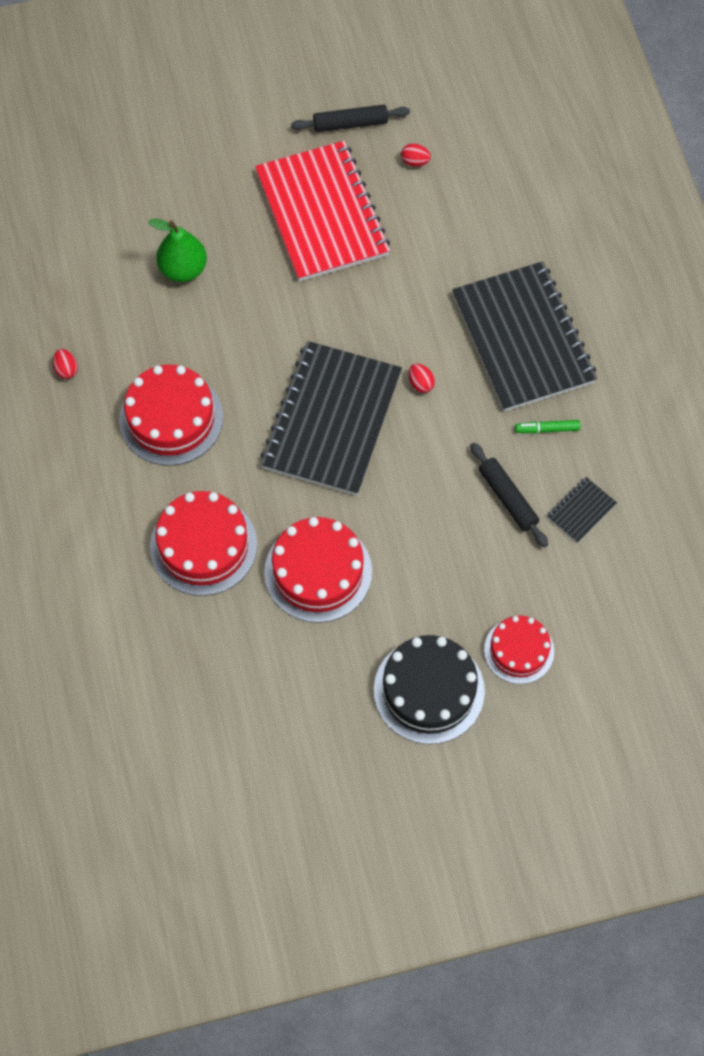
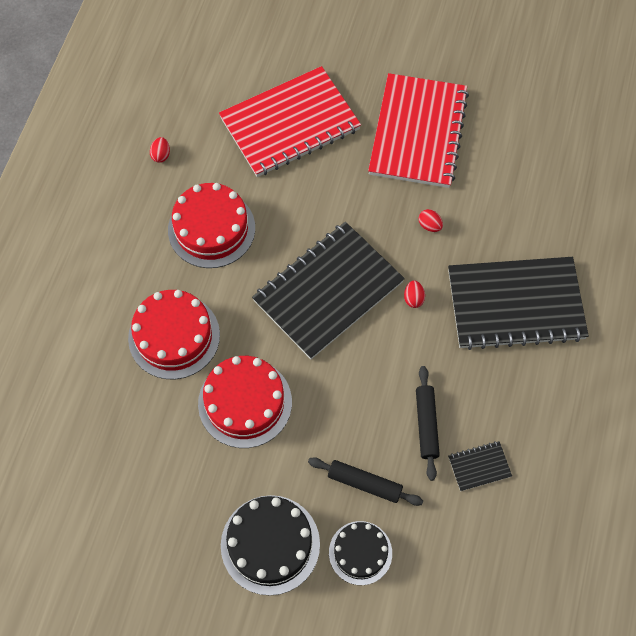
camera: 30 degrees right, 0 degrees up
(183, 269) = (290, 124): green pear -> red notebook
(350, 124) = (481, 76): black rolling pin -> black rolling pin (364, 483)
(415, 161) = (513, 127): red egg -> red egg (429, 225)
(519, 650) = (360, 552): red cake -> black cake
(523, 339) = (515, 304): black notebook -> black notebook turned 75 degrees clockwise
(547, 429) = (491, 386): green marker -> none

